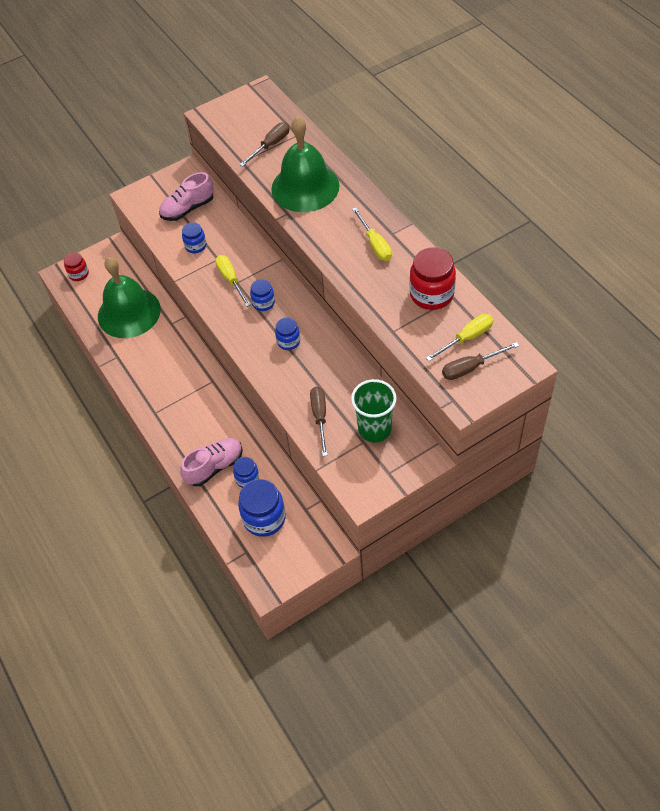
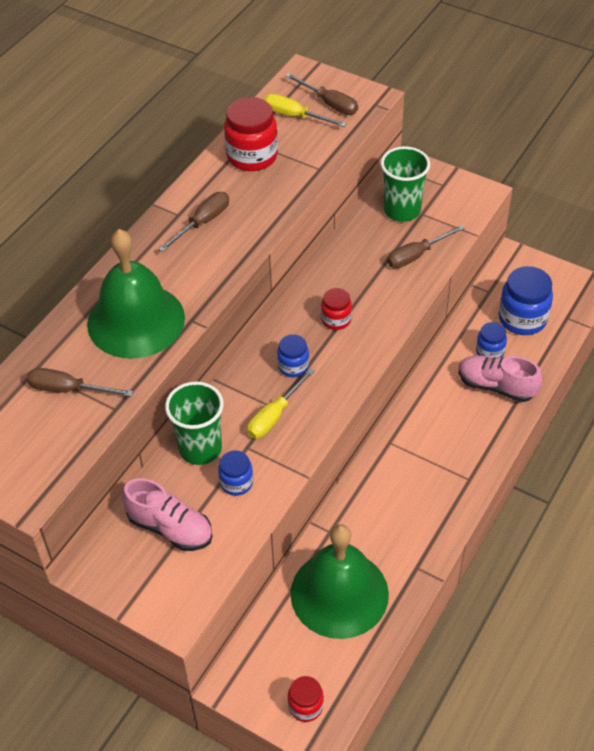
camera: 120 degrees left, 5 degrees down
(232, 237) = (200, 448): none -> green cup
(288, 341) = (336, 320): blue jar -> red jar
(375, 244) = (202, 222): yellow screwdriver -> brown screwdriver

